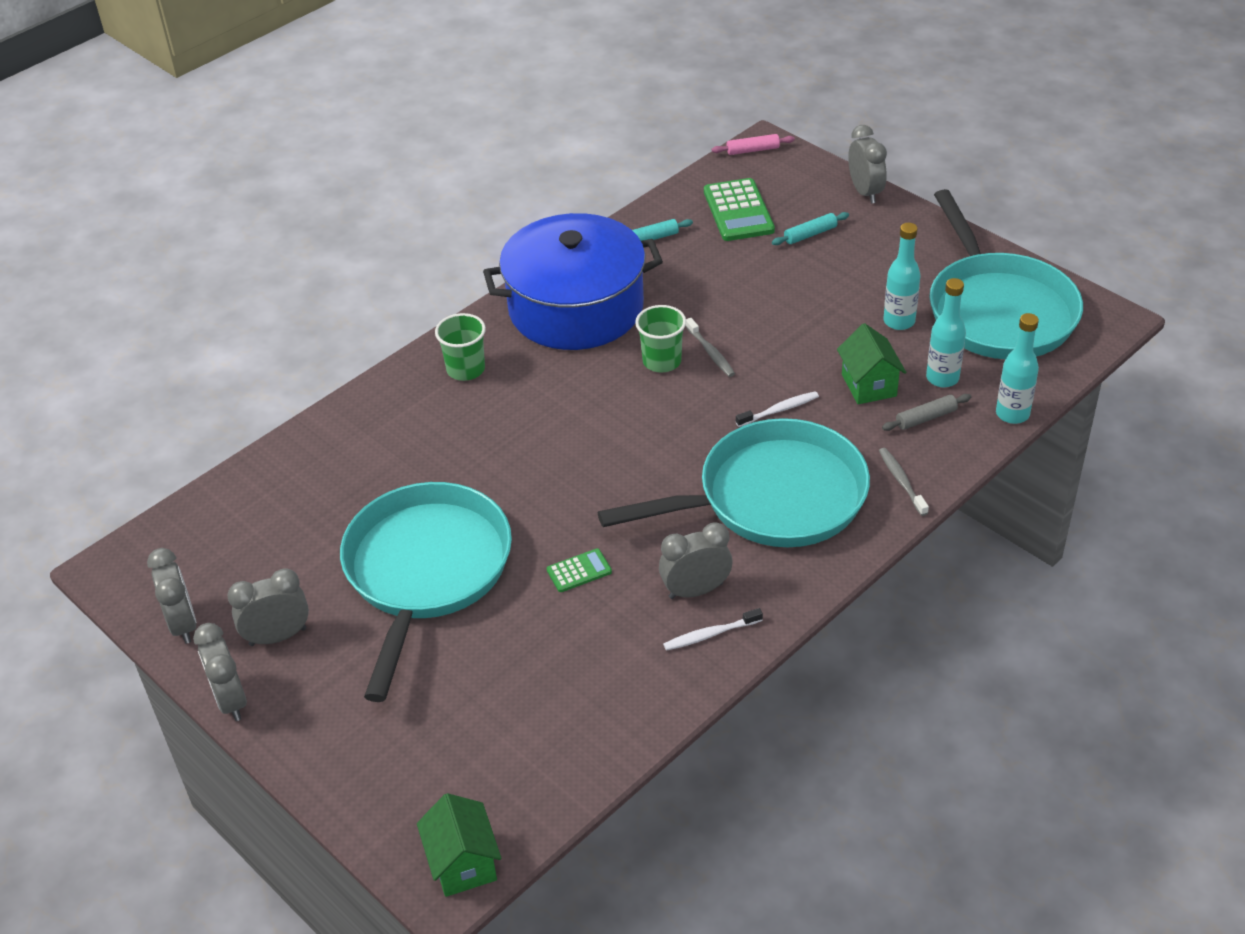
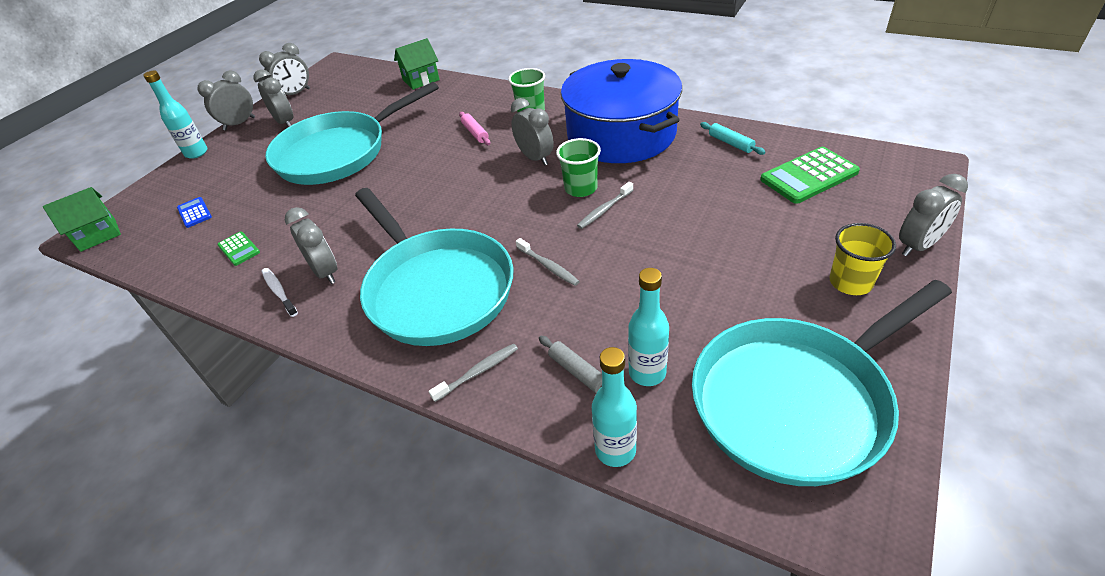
camera: 75 degrees right, 0 degrees up
(426, 571) = (338, 153): turquoise pan -> turquoise pan turned 150 degrees clockwise
(478, 740) = (194, 213): none -> blue calculator
(577, 384) = (535, 158): none -> grey clock
(579, 571) = (342, 211): green calculator -> green calculator (239, 249)
(753, 150) = (909, 161): pink rolling pin -> pink rolling pin (475, 133)
(779, 410) = (548, 266): white toothbrush -> grey toothbrush
(810, 234) = (812, 225): turquoise rolling pin -> none
(868, 385) = (608, 317): green house -> green house (421, 80)
(890, 241) = (850, 282): none -> yellow cup
(899, 321) = (720, 318): turquoise bottle -> turquoise bottle (196, 153)

